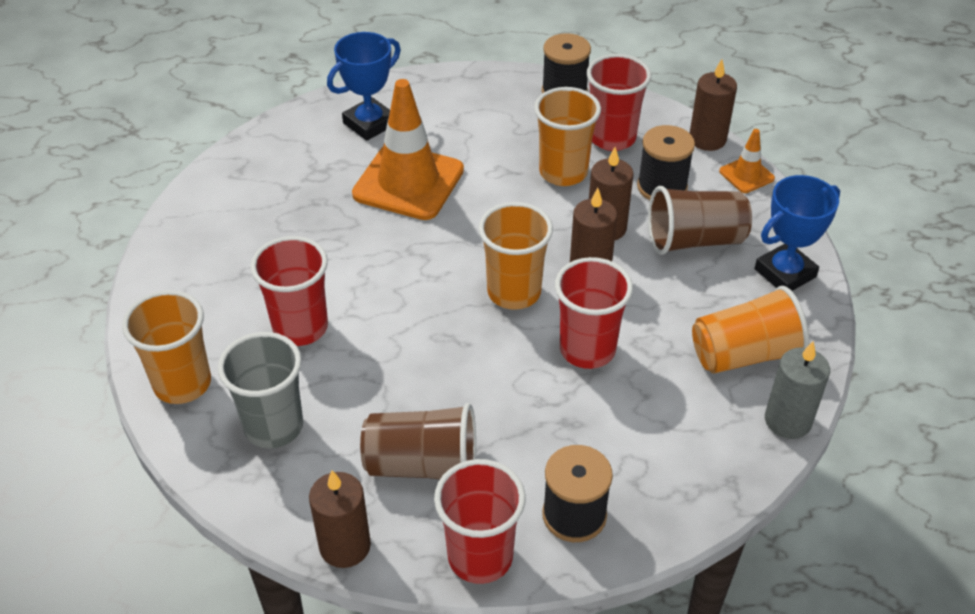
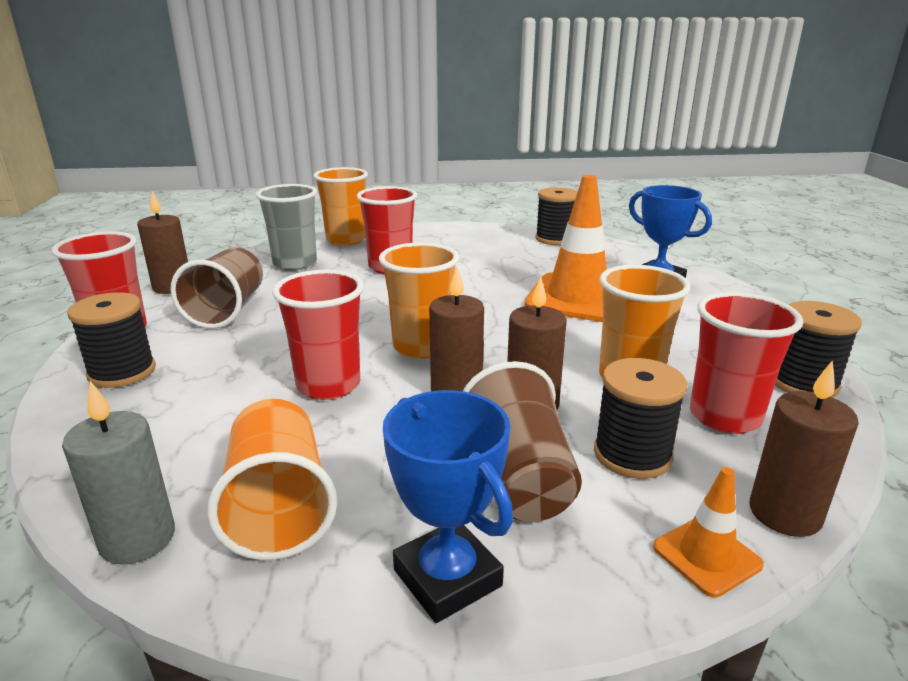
camera: 90 degrees right, 20 degrees down
(224, 180) = (555, 239): none -> black spool

